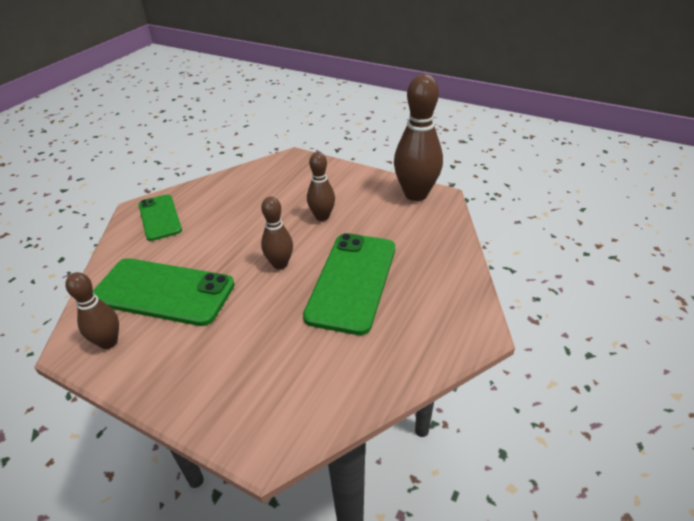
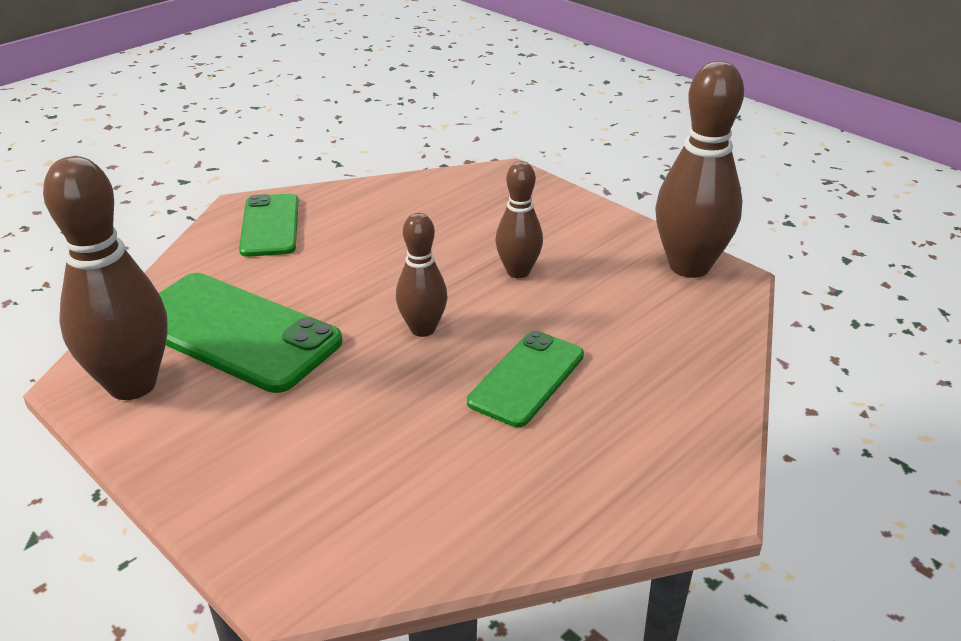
camera: 15 degrees right, 5 degrees down
(108, 342) = (132, 384): brown bowling pin -> brown bowling pin, size x1.76
(352, 281) = (527, 378): green phone -> green phone, size x0.61

